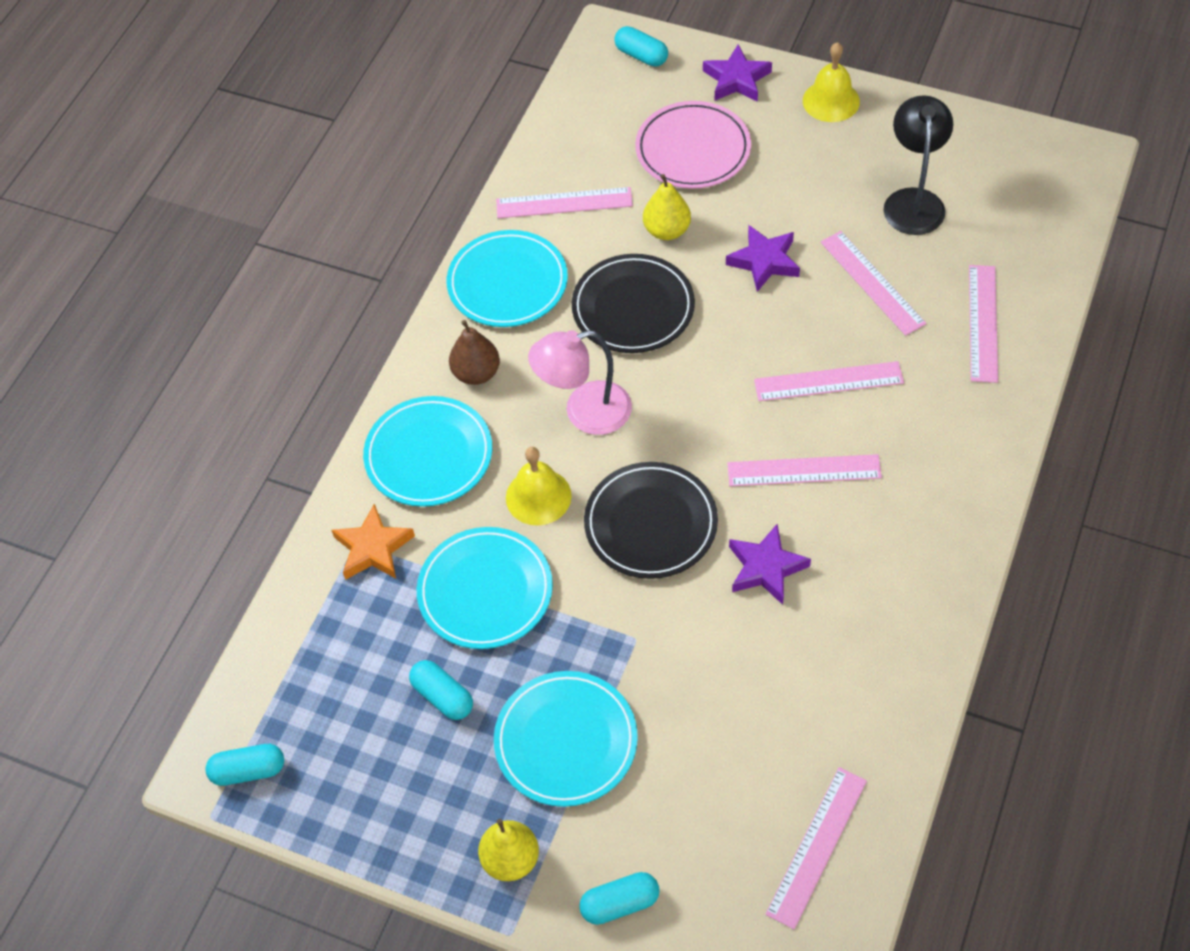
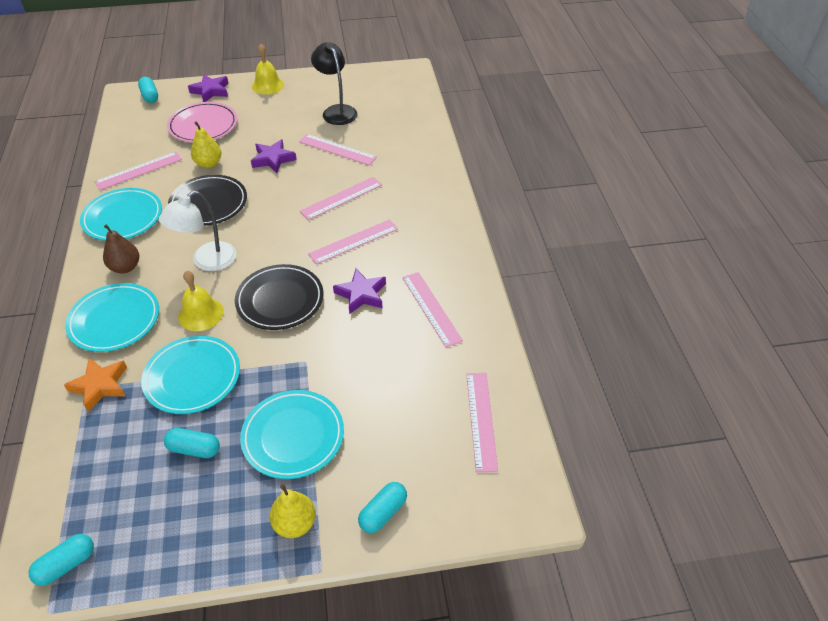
camera: 35 degrees left, 10 degrees down
(584, 412) = (207, 262): pink lamp -> white lamp
(641, 55) = (150, 96): turquoise capsule -> turquoise capsule turned 60 degrees clockwise
(983, 323) = (405, 147): pink ruler -> pink ruler (431, 308)

